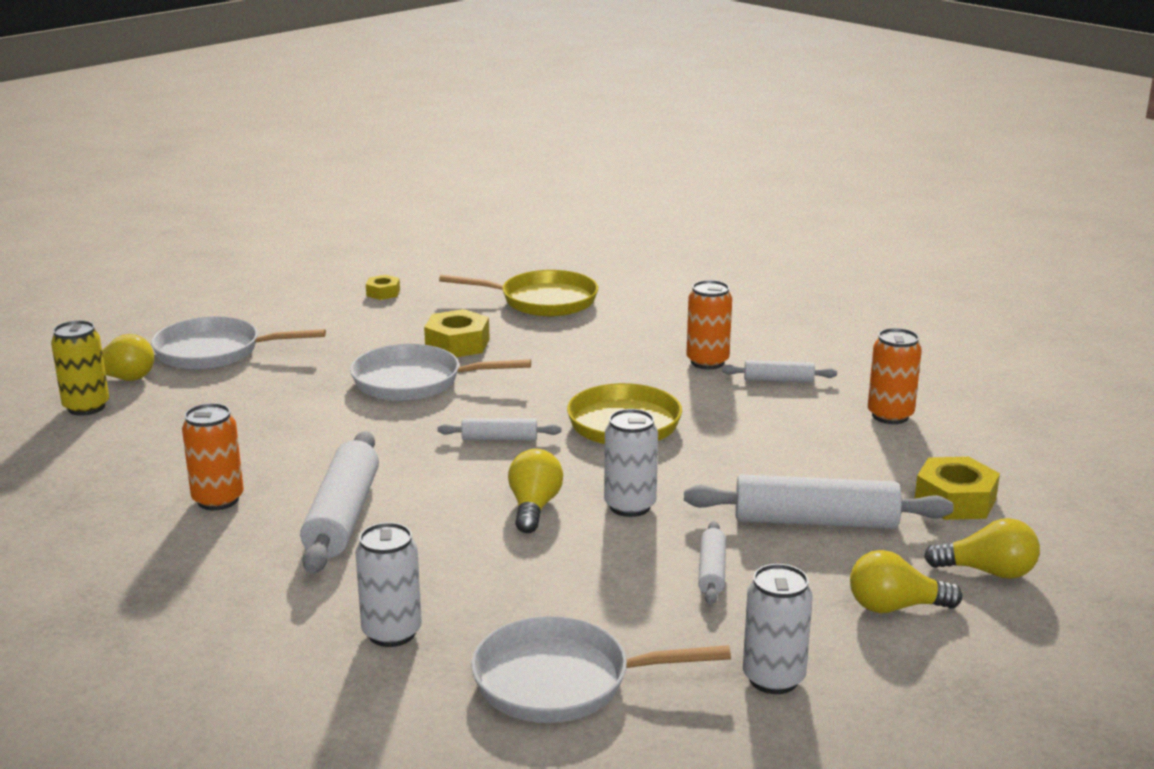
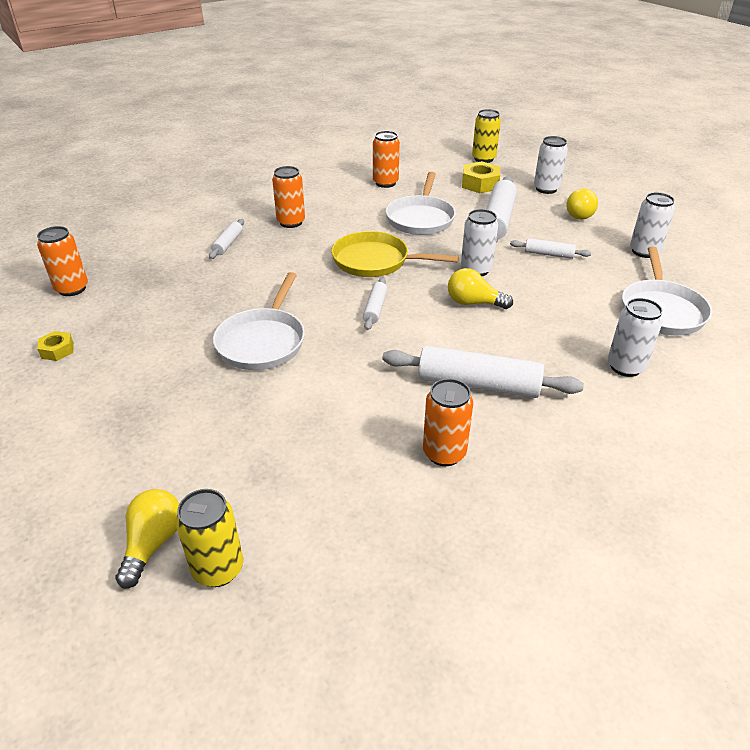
camera: 80 degrees left, 15 degrees up
(215, 352) = (127, 465): white pan -> white pan (420, 218)
(457, 344) = (201, 316): yellow nut -> none
(494, 276) = (72, 289): none -> orange can
(542, 301) = (143, 271): yellow pan -> none
(778, 380) = (328, 205): white rolling pin -> white rolling pin (228, 244)
(987, 572) = (546, 189): yellow light bulb -> white can
(1080, 501) = (483, 159): none -> yellow can

